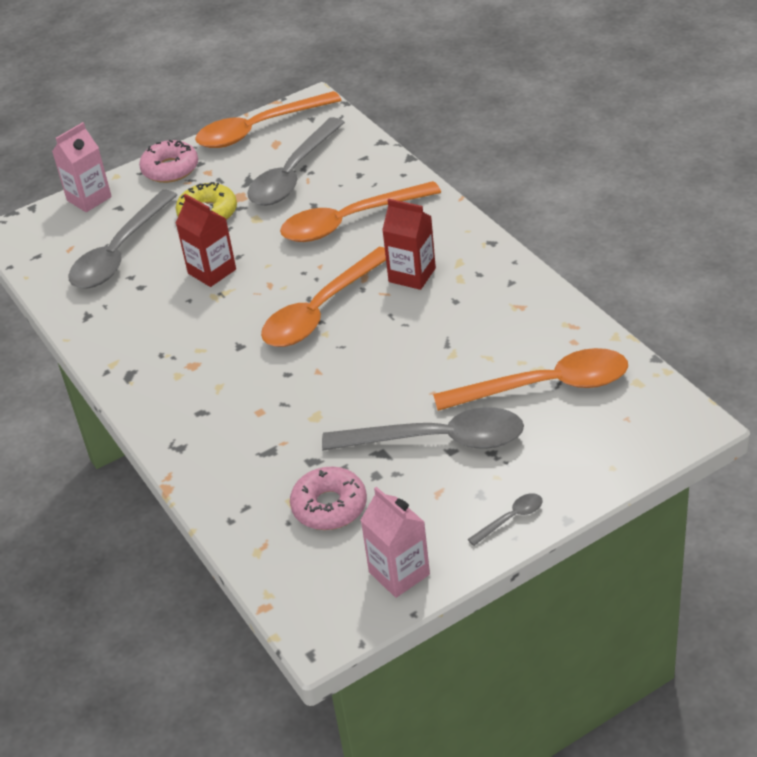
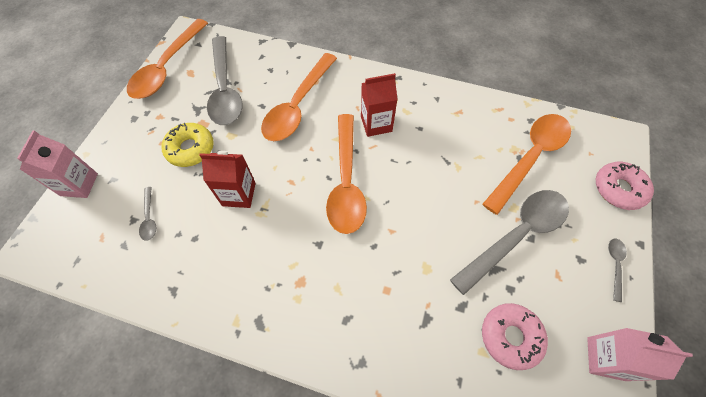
camera: 45 degrees left, 20 degrees up
(119, 253) = (149, 218): grey spoon -> grey spoon, size x0.42
(170, 169) = (127, 128): pink donut -> pink donut (618, 189)

